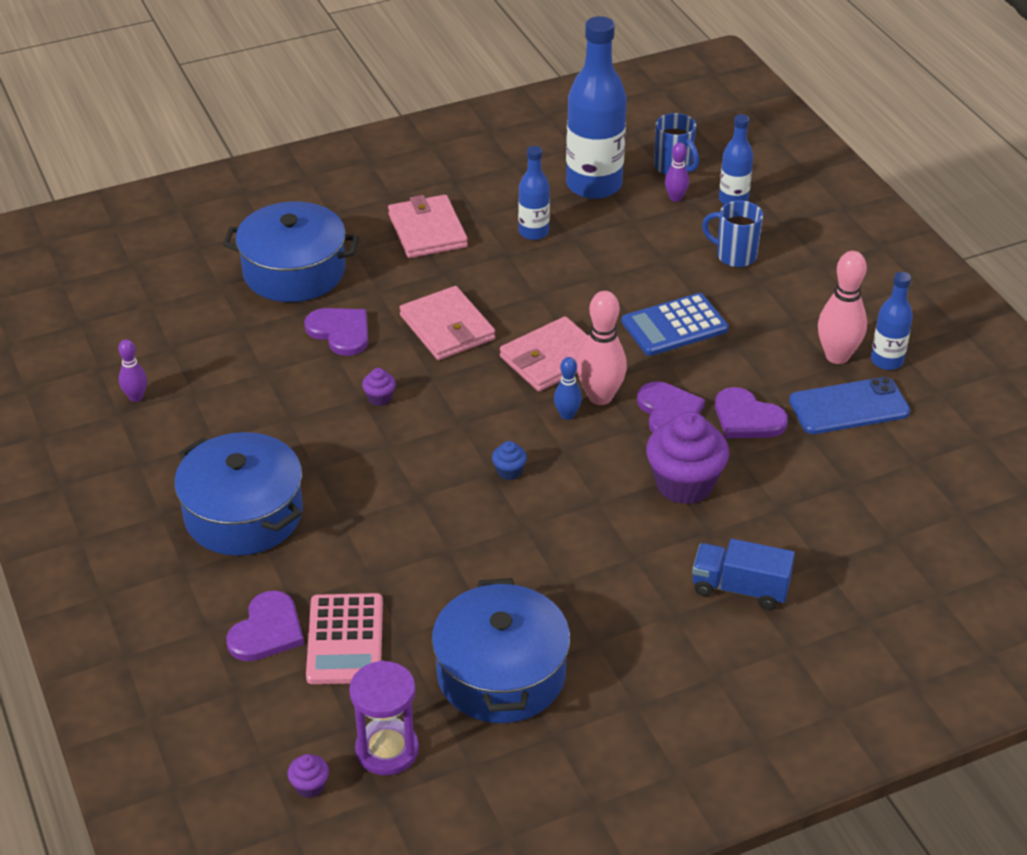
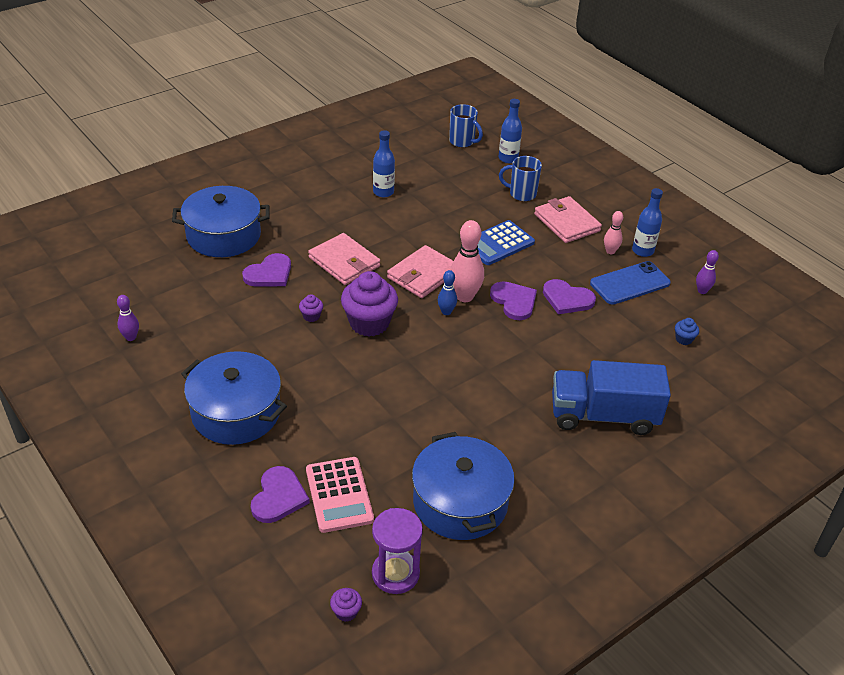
camera: 15 degrees left, 0 degrees up
(340, 332) = (269, 273): purple heart -> purple heart turned 105 degrees clockwise
(427, 231) = (310, 198): pink wallet -> pink wallet (566, 222)
(509, 471) = (419, 356): blue cupcake -> blue cupcake (683, 339)
(594, 185) = (413, 158): blue bottle -> none
(675, 198) = (470, 161): purple bowling pin -> purple bowling pin (702, 291)
(684, 484) = (541, 349): purple cupcake -> purple cupcake (369, 323)
(740, 588) = (603, 416): blue truck -> blue truck, size x1.60
(837, 356) = (610, 251): pink bowling pin -> pink bowling pin, size x0.56

